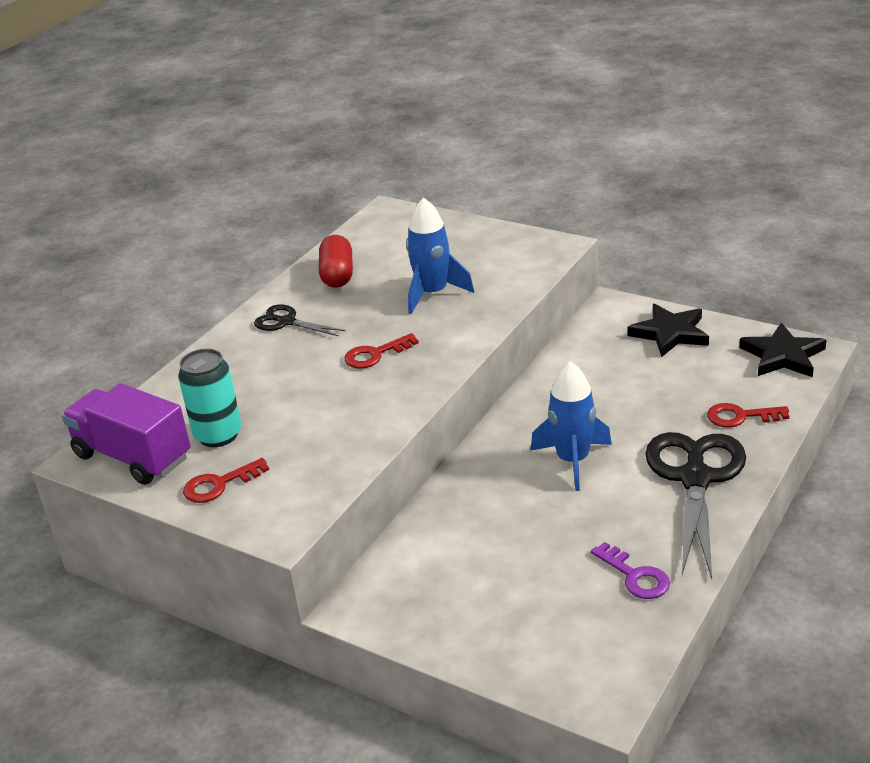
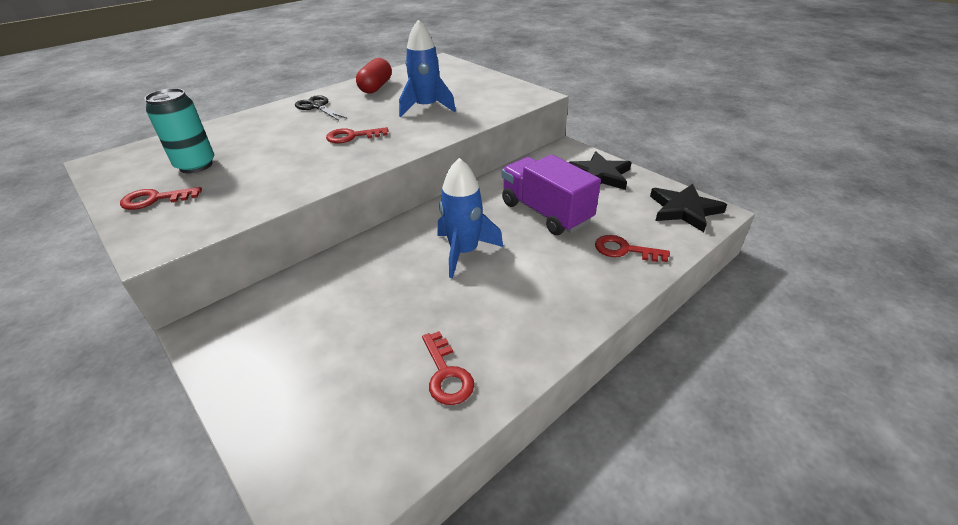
camera: 15 degrees right, 5 degrees up
(133, 457) = (129, 167): purple truck -> purple truck (545, 212)
(635, 576) = (446, 374): purple key -> red key
(695, 479) = (556, 294): black scissors -> none

